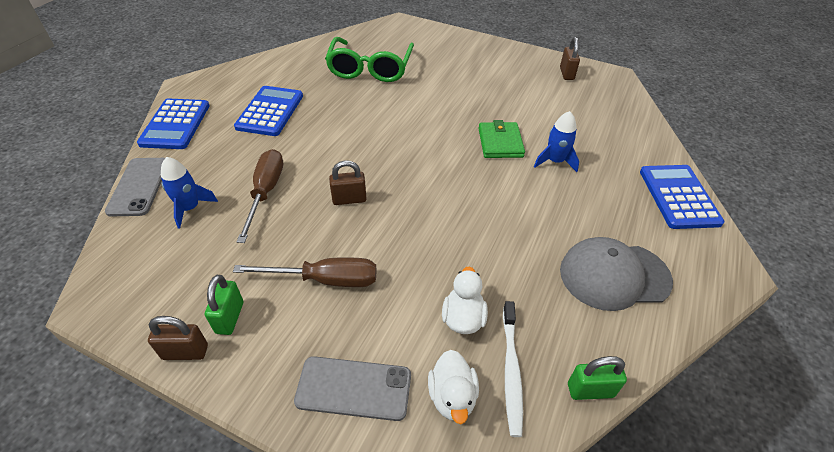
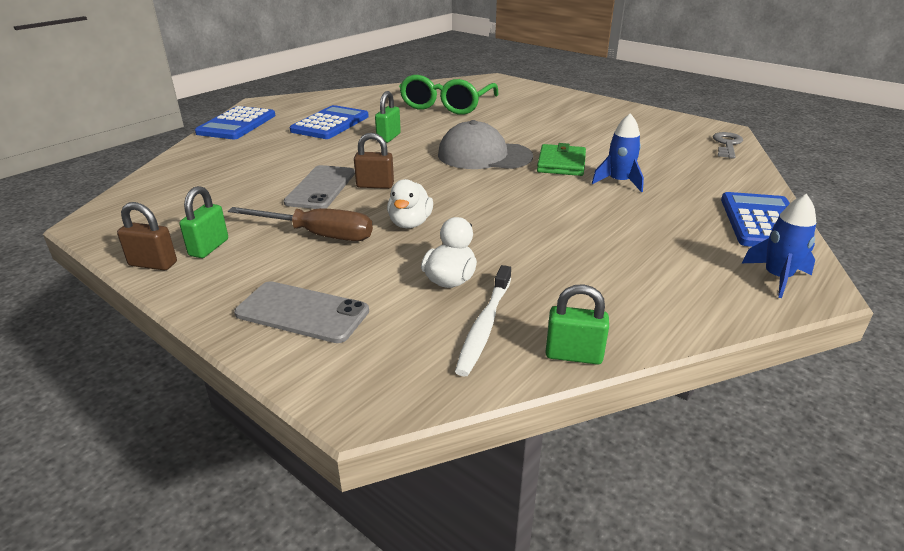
camera: 15 degrees right, 15 degrees down
(139, 186) = (180, 157): grey phone -> grey phone (321, 187)
(190, 208) = (217, 175): blue rocket -> blue rocket (777, 278)
(266, 192) = (294, 173): brown screwdriver -> none
(334, 126) = (388, 137): none -> green padlock
(452, 397) = (405, 335): white duck -> white duck (410, 223)
(566, 74) = (665, 124): brown padlock -> none
(614, 275) = (649, 272): grey cap -> grey cap (484, 156)
(623, 96) = (727, 144): none -> grey key

